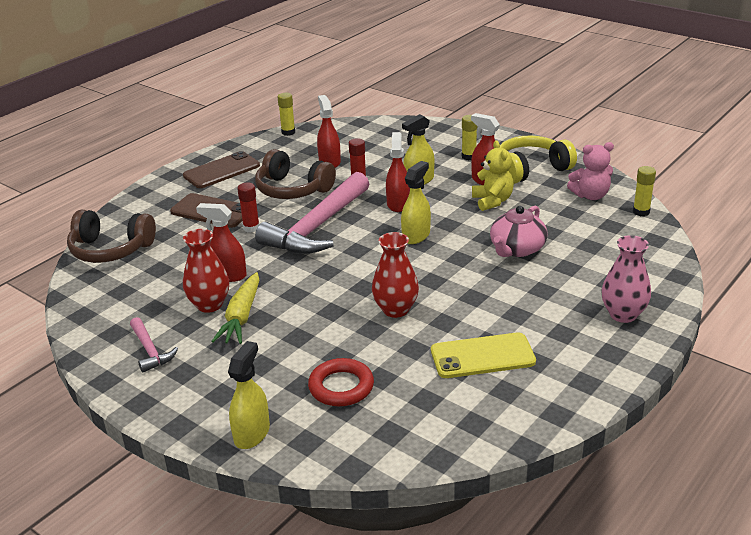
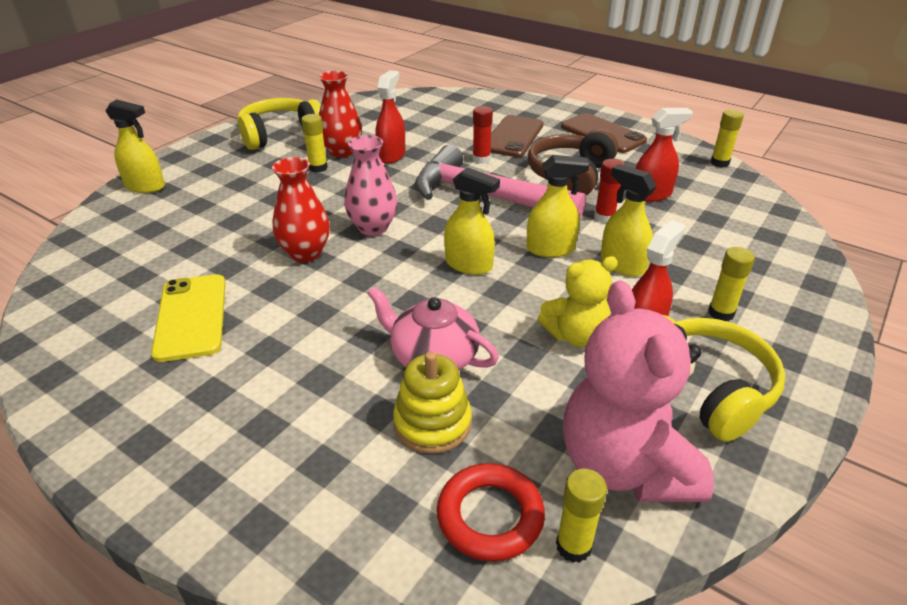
camera: 85 degrees right, 5 degrees up
(111, 249) = (440, 102): brown headphones -> none
(150, 351) = (280, 135): pink hammer -> yellow headphones
(241, 317) = (318, 168): yellow carrot -> yellow glue stick
(341, 387) = (184, 225): red ring -> red ring (490, 516)
(398, 204) = (550, 249): red spray bottle -> yellow spray bottle
(573, 248) = (432, 423): none -> yellow stacking toy
(590, 196) = (624, 466): pink teddy bear -> pink teddy bear, size x1.69
(623, 314) = (231, 468): pink vase -> pink vase (373, 227)

